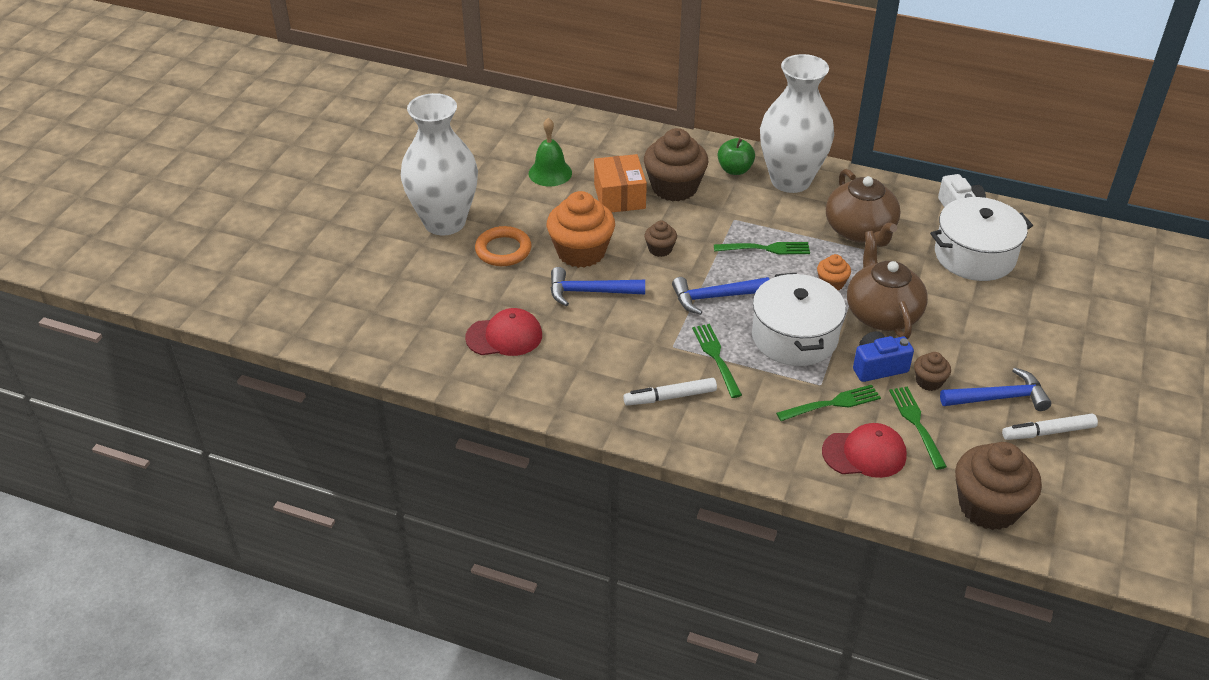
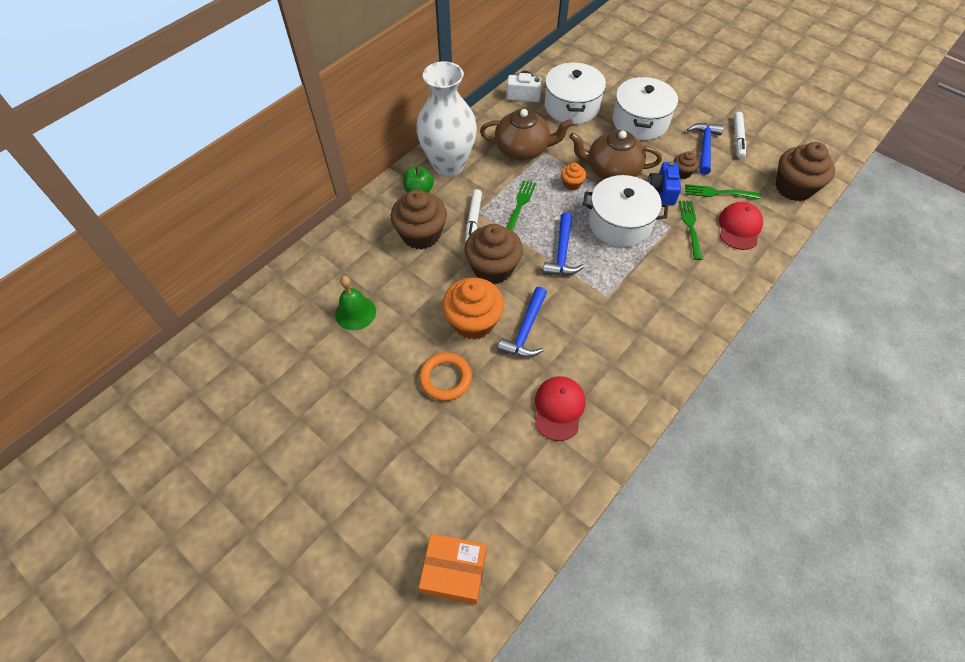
camera: 70 degrees left, 15 degrees up
(444, 222) = (383, 416): white vase -> none
(619, 196) = (414, 273): orange box -> orange box (454, 572)
(660, 249) = (493, 268): brown cupcake -> brown cupcake, size x2.07
(670, 397) = (661, 315): white marker -> white marker (473, 220)
(716, 357) = (627, 274): green fork -> none
(999, 324) = (640, 121): none -> white pot

